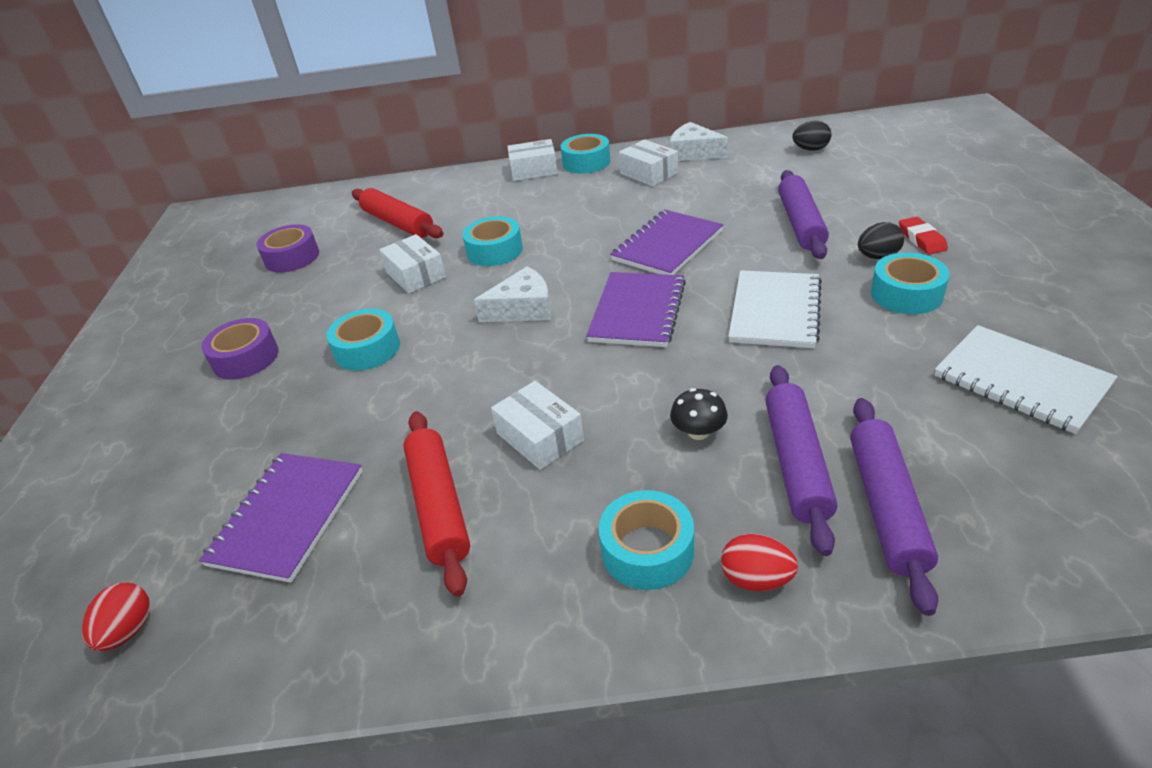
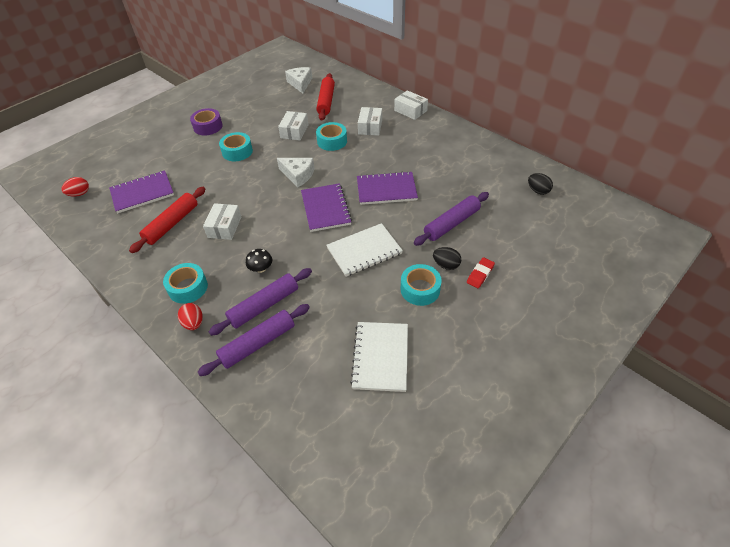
camera: 45 degrees right, 10 degrees up
(292, 257) = (275, 92): purple tape -> none
(586, 162) = (436, 122): turquoise tape -> none
(637, 311) = (325, 208): purple notebook -> purple notebook turned 75 degrees counterclockwise
(648, 173) = (447, 148): white box -> white box (370, 127)
(693, 153) = (485, 151): white cheese -> white cheese (300, 83)

